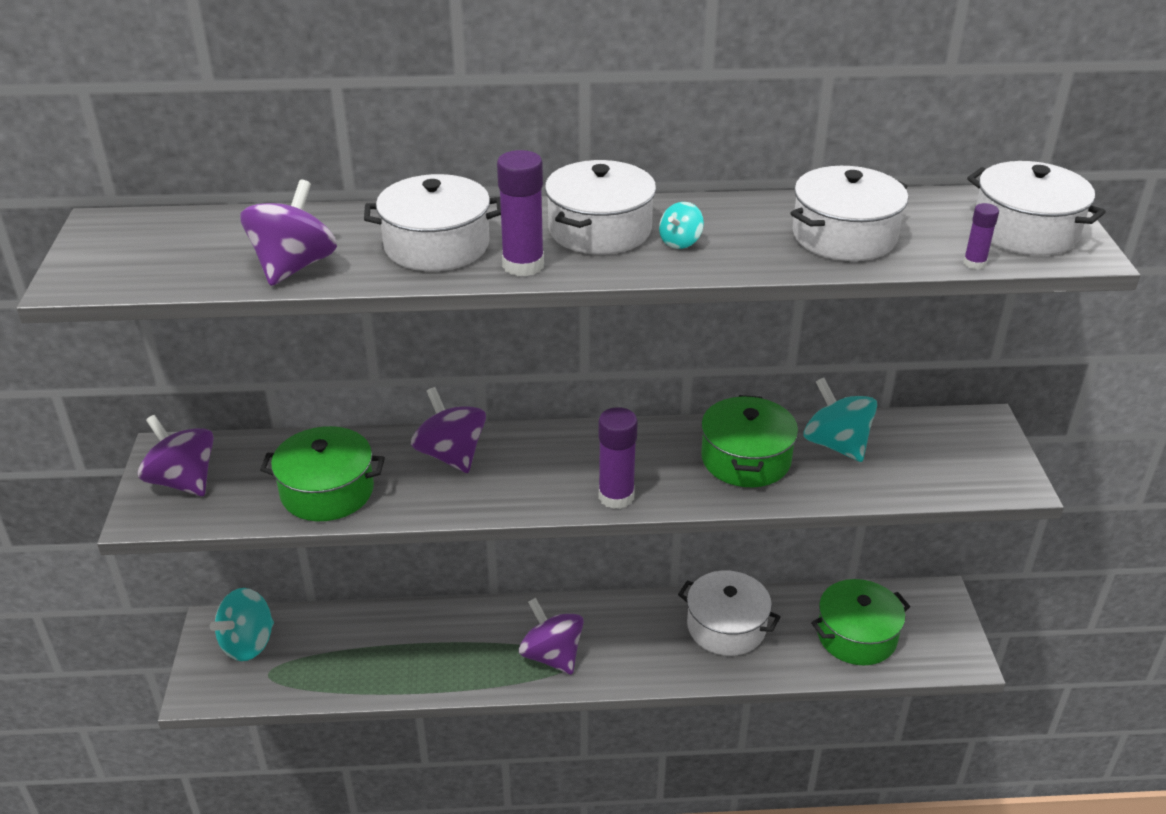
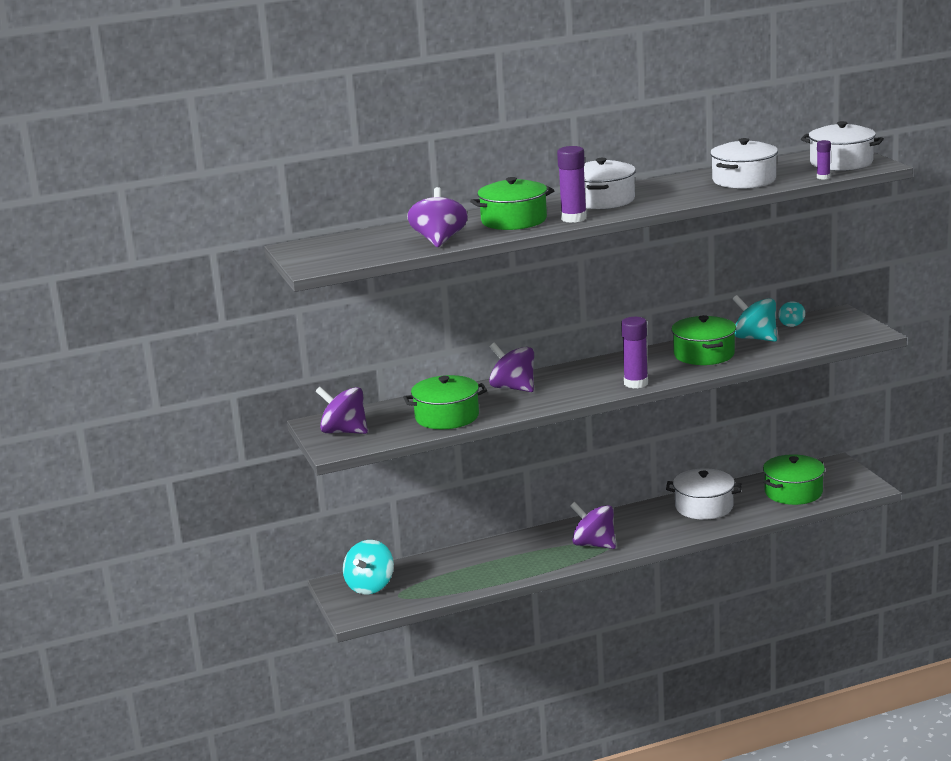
camera: 15 degrees left, 15 degrees down
(436, 245) = (514, 220): white pot -> green pot
(680, 242) = (654, 196): turquoise spinning top -> turquoise spinning top (791, 324)

